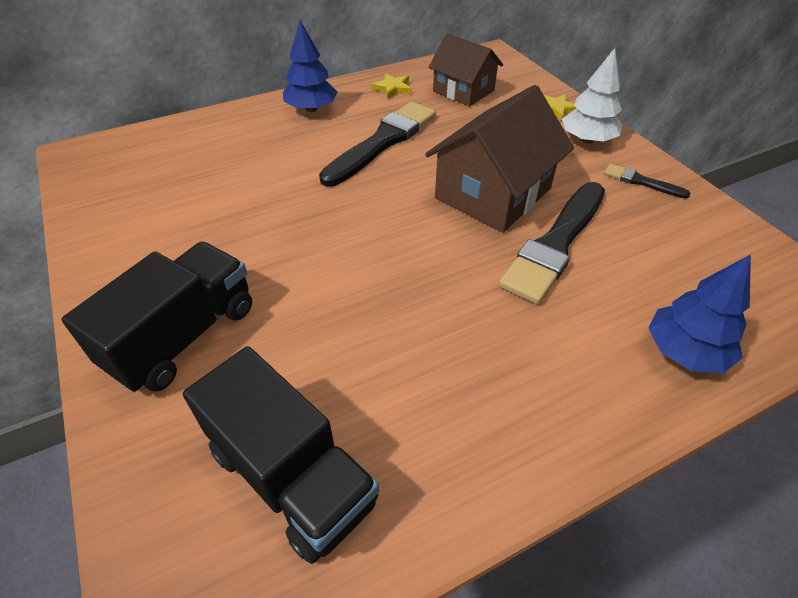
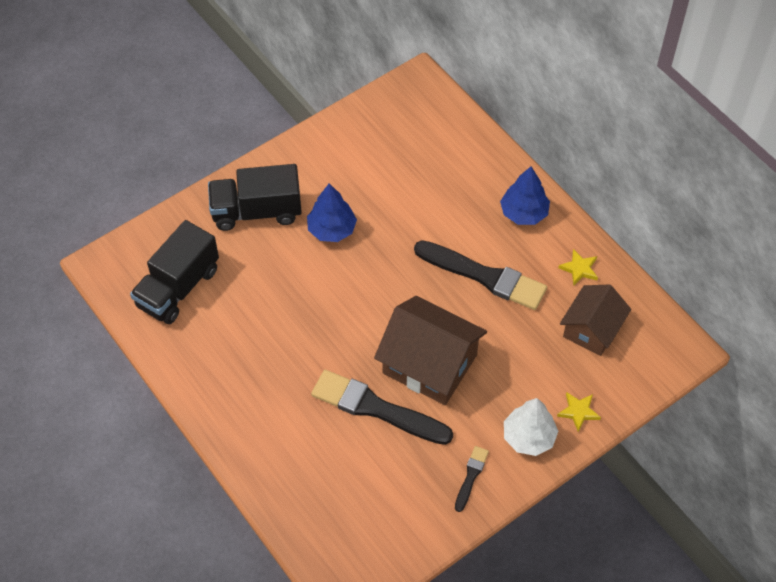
camera: 80 degrees right, 10 degrees up
(183, 336) = (257, 211): black truck -> black truck turned 150 degrees clockwise
(684, 351) = (285, 482): blue tree -> blue tree (332, 229)

